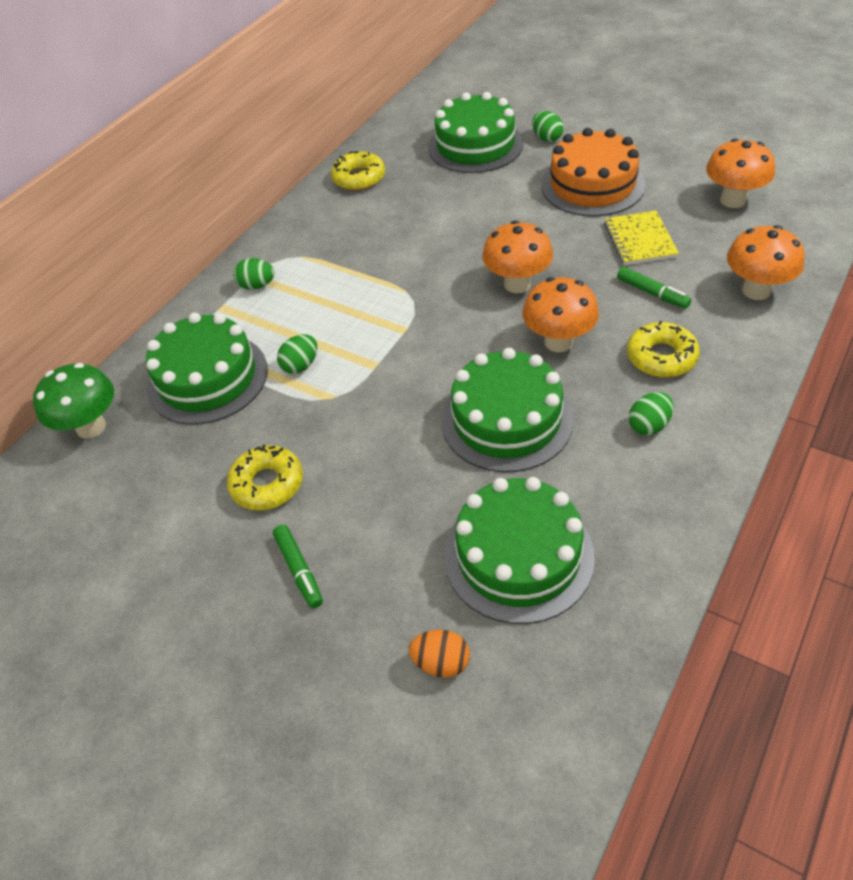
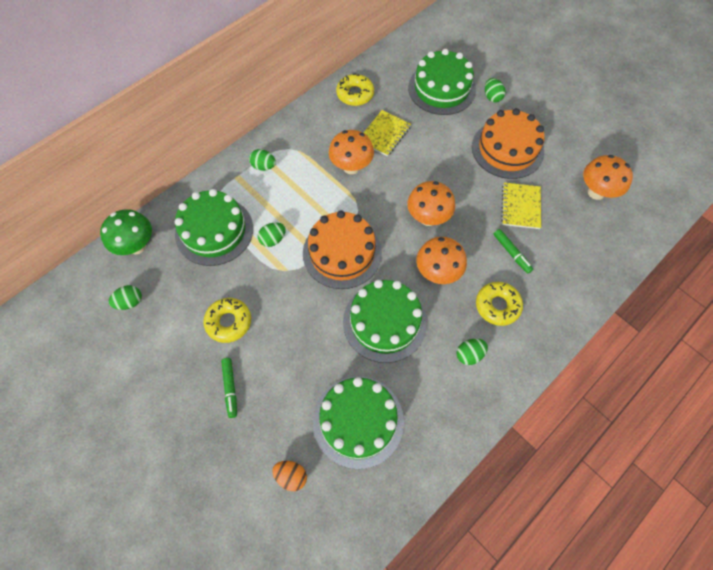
camera: 10 degrees right, 15 degrees up
(100, 501) = (130, 302): none -> green egg
(410, 354) = (342, 253): none -> orange cake
(417, 210) = (384, 134): none -> yellow notebook
(756, 290) = (579, 273): orange mushroom -> orange mushroom (351, 167)

